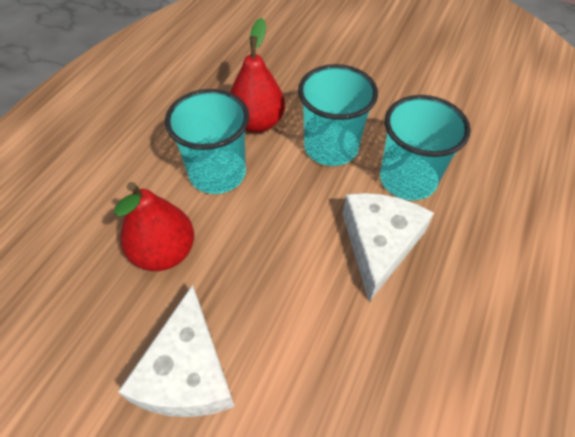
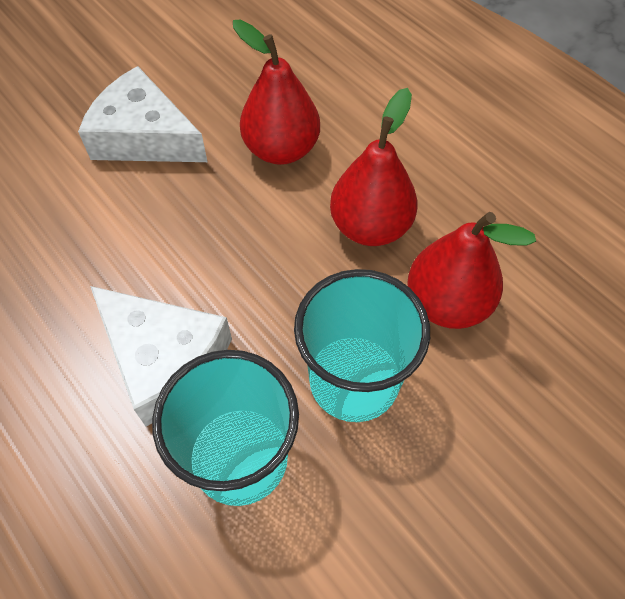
camera: 115 degrees right, 5 degrees up
(217, 173) = (370, 226): turquoise cup -> red pear

